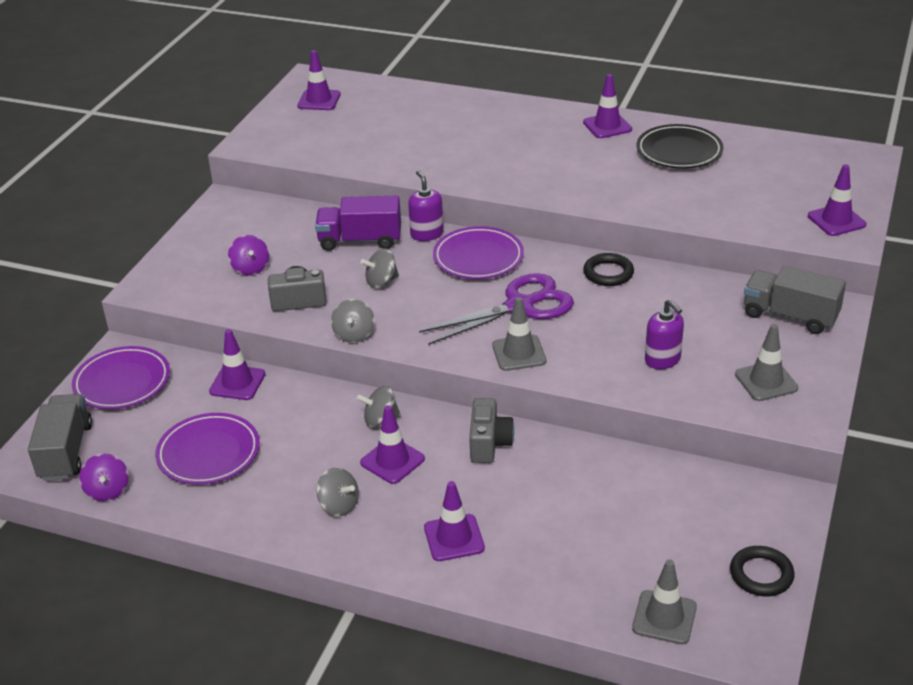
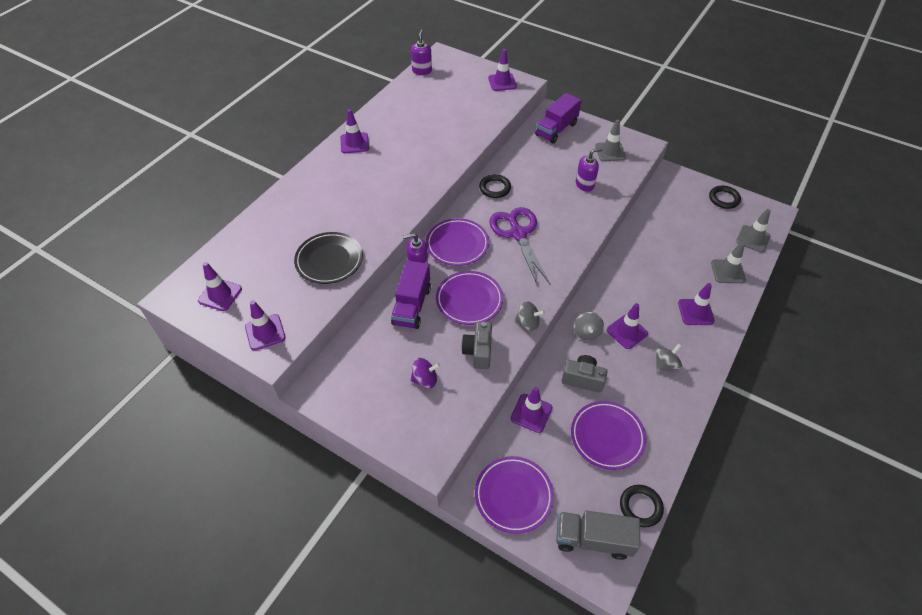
camera: 80 degrees left, 15 degrees up
(107, 491) = (640, 507): purple spinning top -> black ring
(274, 136) = (265, 332): none -> purple traffic cone
(381, 282) = (469, 300): grey spinning top -> purple plate
(489, 443) = (617, 282): grey camera -> grey camera (582, 379)
(519, 353) = (566, 243): grey traffic cone -> grey traffic cone (728, 271)
(679, 151) = (403, 120): black plate -> black plate (329, 260)
(790, 316) = (556, 129): grey truck -> purple truck
(811, 146) = (422, 71): none -> purple soap dispenser

